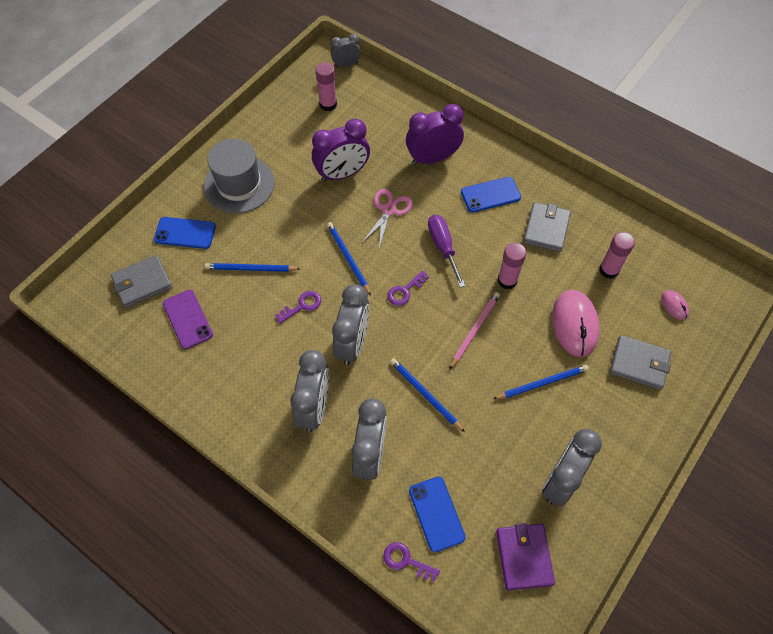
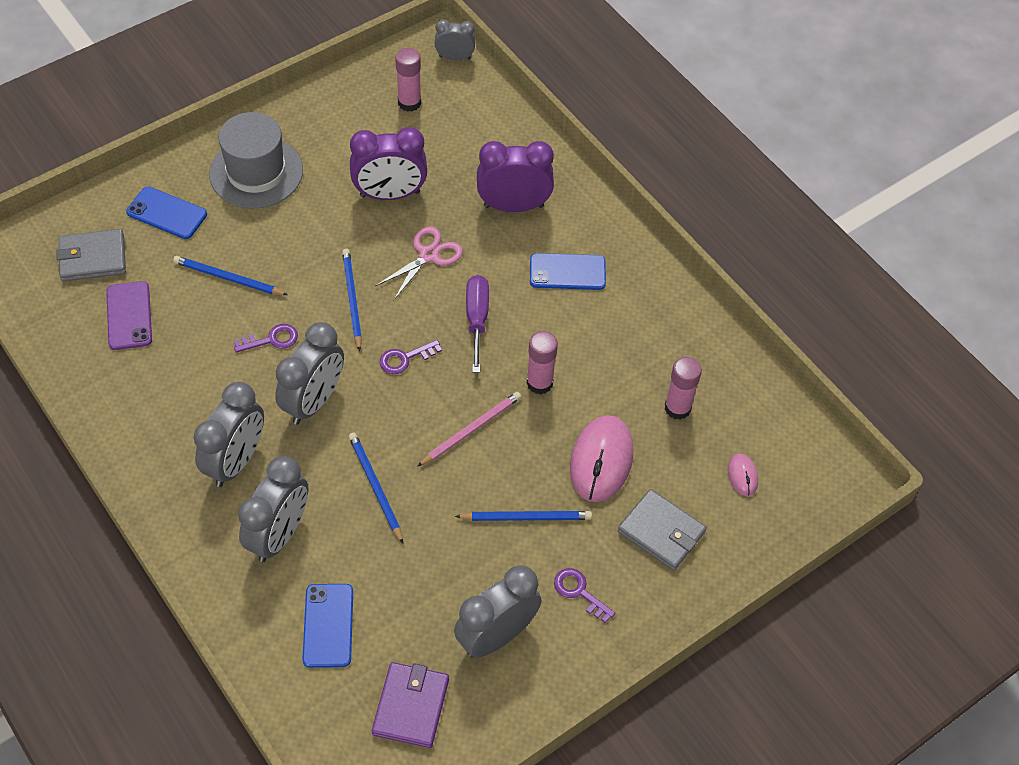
camera: 15 degrees right, 5 degrees down
(406, 560) = (269, 665): purple key -> purple key (579, 592)
(546, 228) = (620, 334): grey wallet -> none

